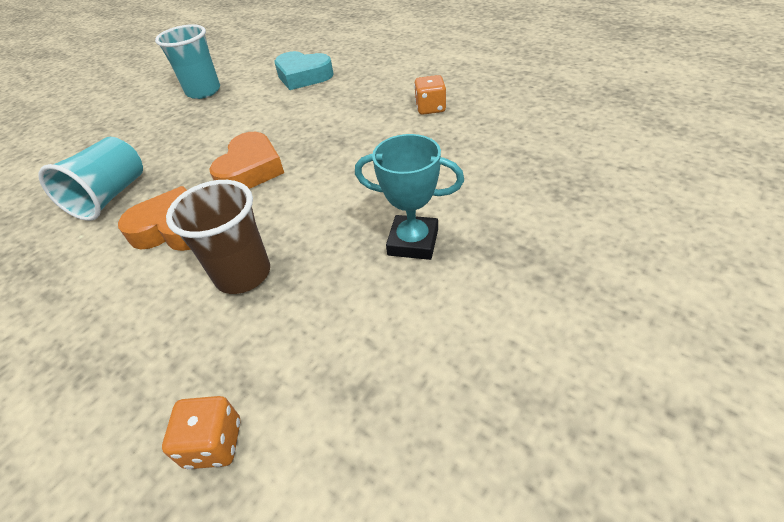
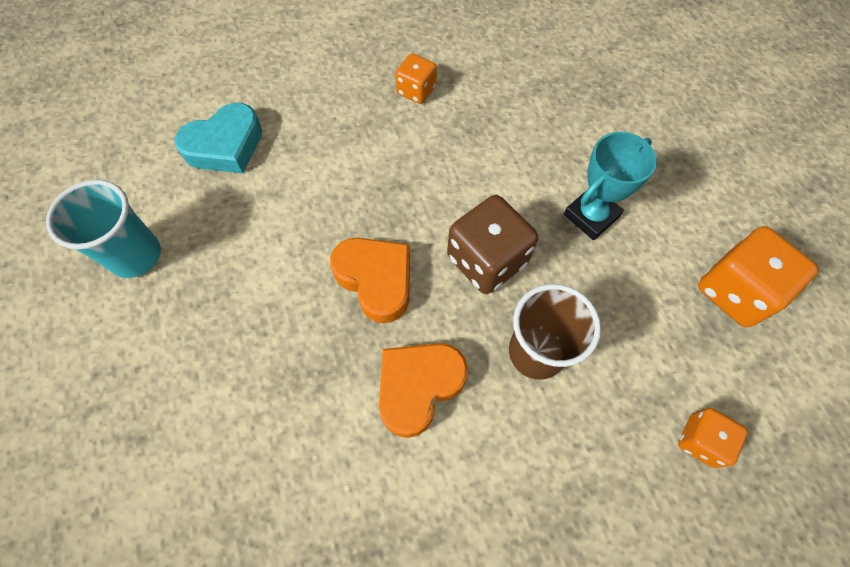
camera: 60 degrees left, 20 degrees up
(111, 196) = (294, 435): turquoise cup -> none
(311, 208) = (486, 260): none -> brown dice
(429, 394) = (735, 291): none -> orange dice

